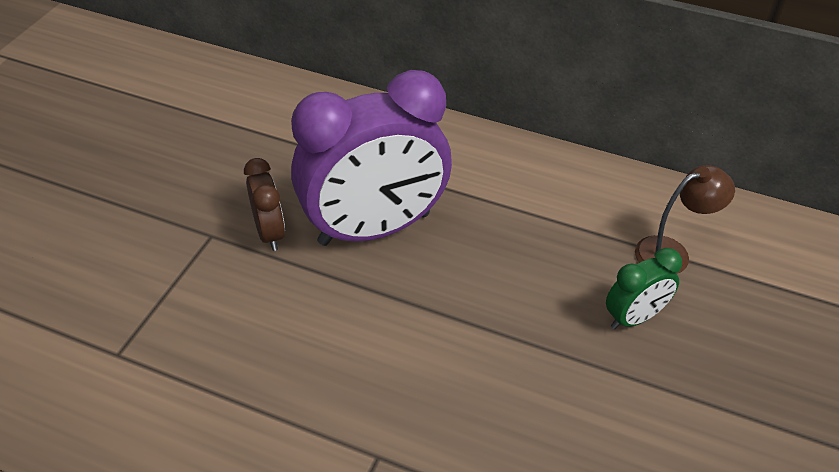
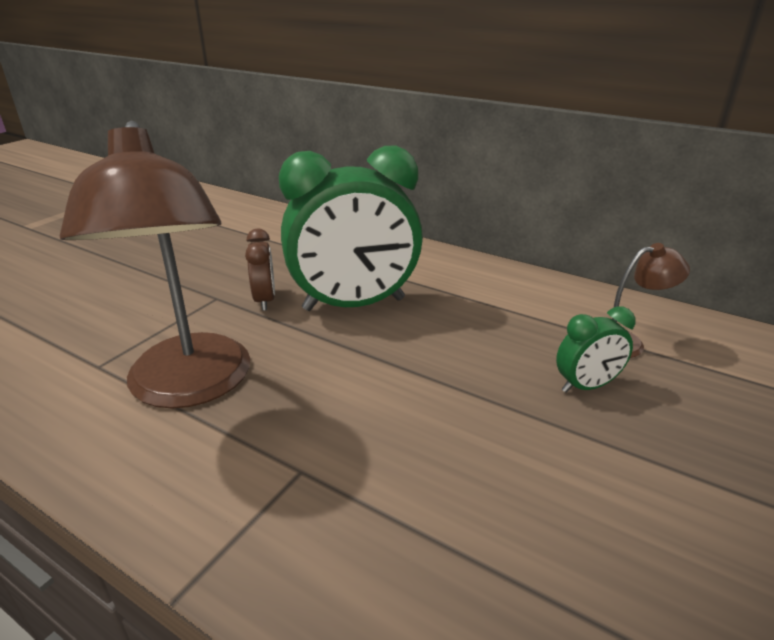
camera: 10 degrees right, 15 degrees down
(231, 371) = (190, 387): none -> brown lamp
(374, 229) = (354, 304): purple clock -> green clock

